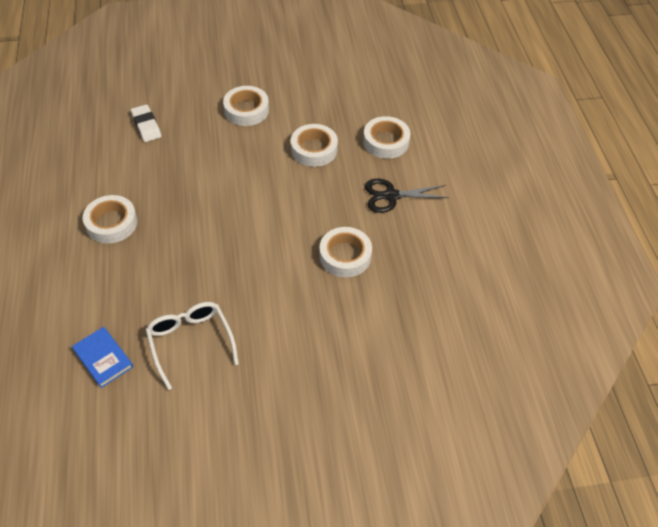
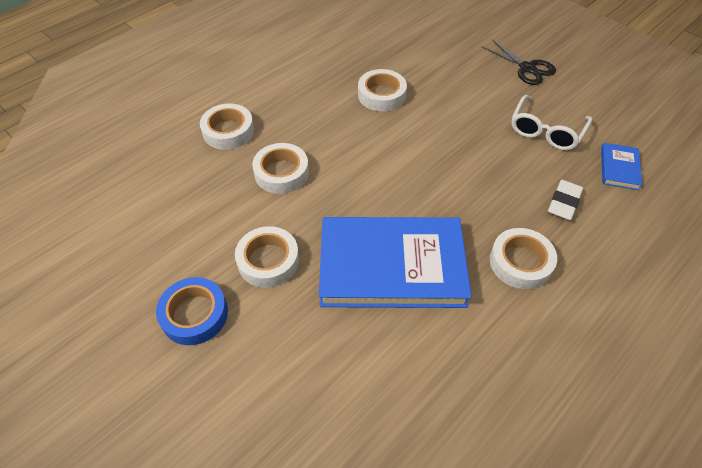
camera: 125 degrees left, 0 degrees up
(146, 126) = (375, 342): white eraser -> white eraser (564, 202)
(181, 160) = (391, 266): none -> blue book
(243, 68) = (194, 314): none -> blue tape
(391, 196) = (294, 99): black scissors -> black scissors (527, 68)

